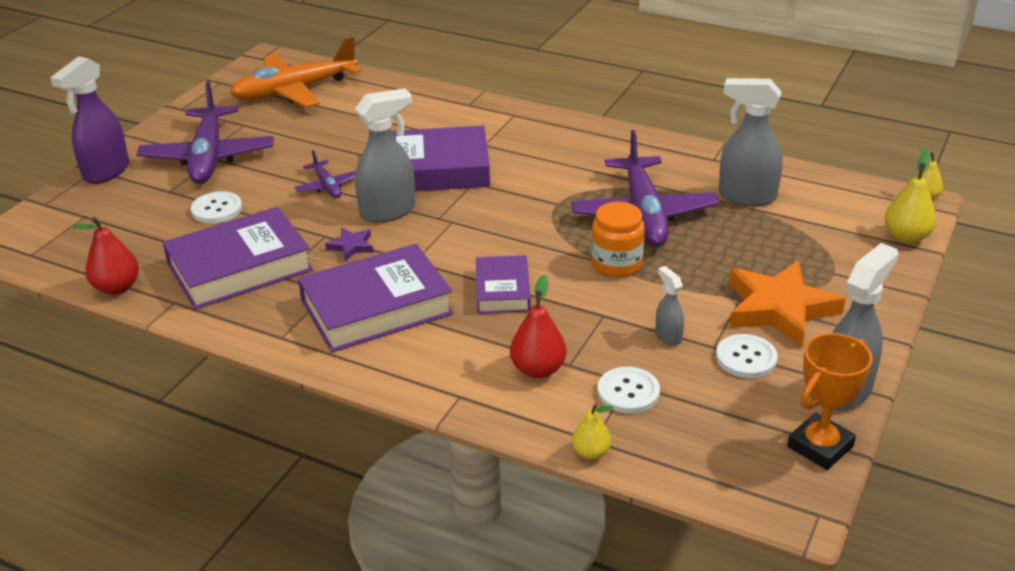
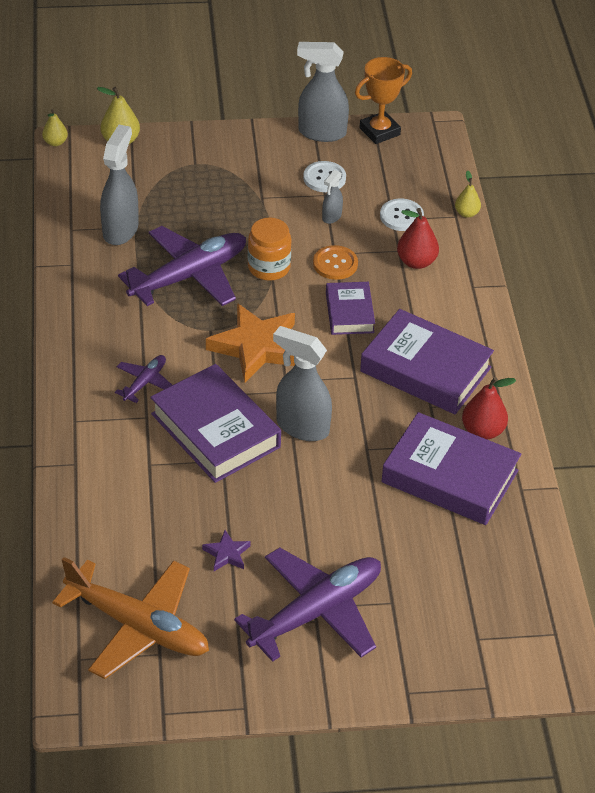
camera: 125 degrees left, 10 degrees up
(106, 172) = (403, 679): purple spray bottle -> none
(117, 288) = (538, 538): red pear -> red pear (482, 431)
(217, 209) = (390, 546): white button -> none
(327, 186) = (296, 489): purple plane -> purple plane (145, 382)
(351, 246) = (367, 424): purple star -> purple star (227, 554)
(503, 290) = (349, 313): purple book -> purple book turned 60 degrees counterclockwise
(585, 309) = (335, 264): none -> orange button
(746, 196) = (121, 230): grey spray bottle -> grey spray bottle turned 150 degrees counterclockwise
(779, 309) = (259, 177): orange star -> orange star (256, 347)
(820, 446) = (379, 131): orange trophy -> orange trophy turned 45 degrees counterclockwise

